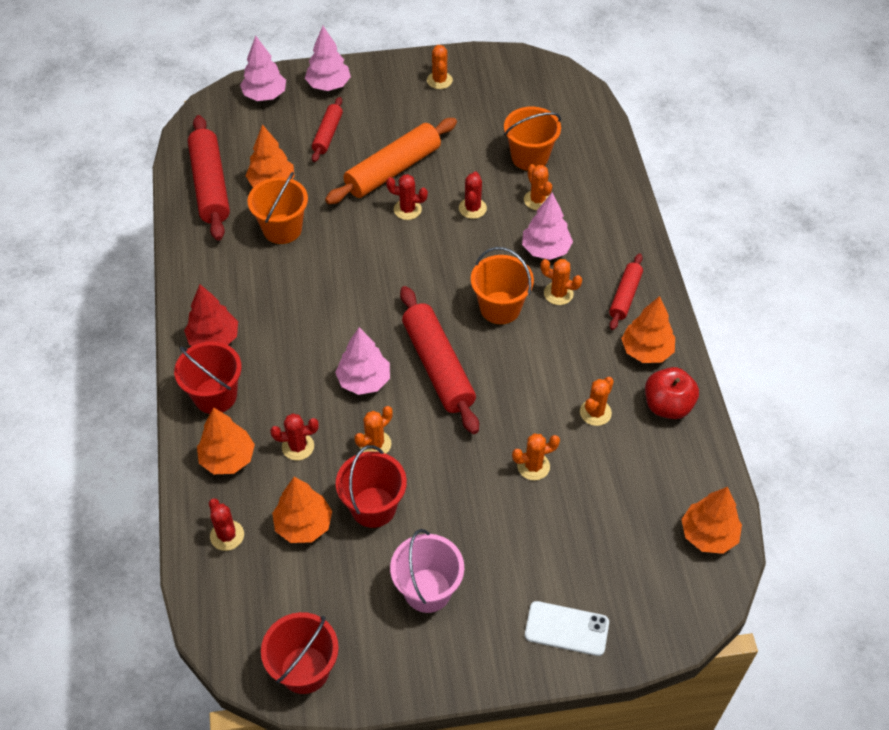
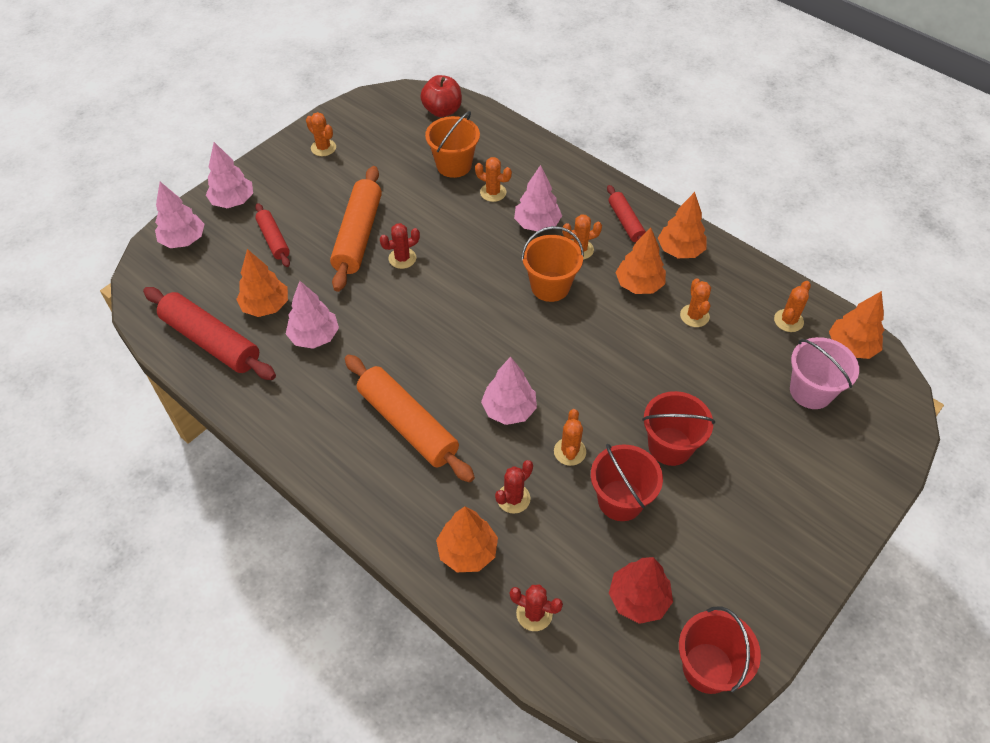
camera: 40 degrees left, 0 degrees up
(214, 339) = (350, 464): red tree -> red tree (638, 599)
(215, 396) = (401, 509): red bucket -> red bucket (670, 446)
(280, 339) = (407, 424): none -> orange rolling pin
(282, 229) = (314, 337): orange bucket -> pink tree
(304, 525) = (584, 556): orange tree -> orange tree (639, 285)
(427, 590) = (725, 531): pink bucket -> pink bucket (811, 391)
(438, 366) = (552, 359): red rolling pin -> none
(472, 208) = (451, 227): red cactus -> none
(533, 466) = (696, 383): orange cactus -> orange cactus (788, 321)
(566, 628) = (841, 481): white phone -> none
(667, 406) = (733, 278): red apple -> red apple (442, 111)

